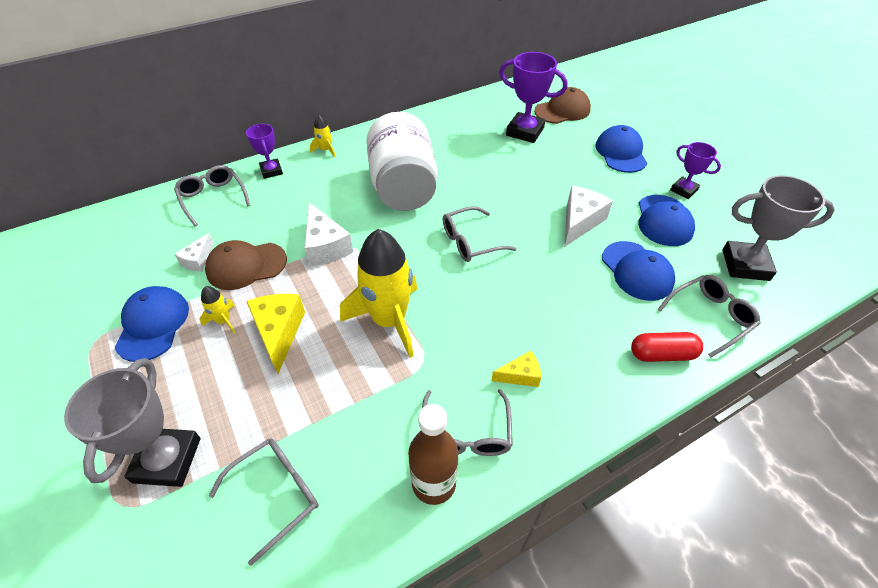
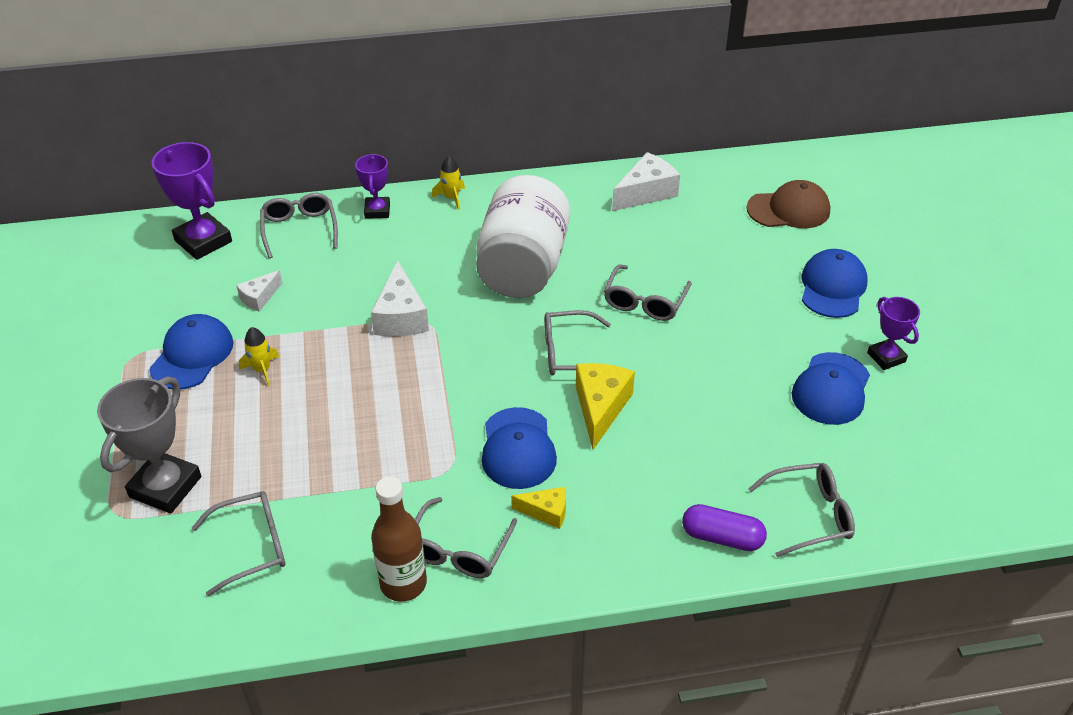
camera: 20 degrees right, 5 degrees down
(246, 266) = (307, 317): brown cap -> none
(279, 332) = (313, 397): yellow cheese -> yellow cheese (600, 408)
(389, 320) = (433, 416): yellow rocket -> none
(504, 191) = (645, 302): none -> grey glasses
(525, 131) = (718, 229): purple trophy -> purple trophy (203, 241)
(580, 222) = (719, 363): white cheese -> white cheese (646, 193)
(637, 271) = (754, 439): blue cap -> blue cap (518, 449)
(662, 354) = (722, 537): red capsule -> purple capsule
(745, 265) = (901, 469): grey trophy -> none

